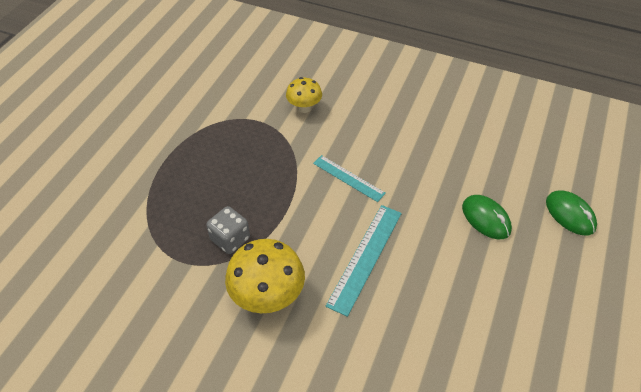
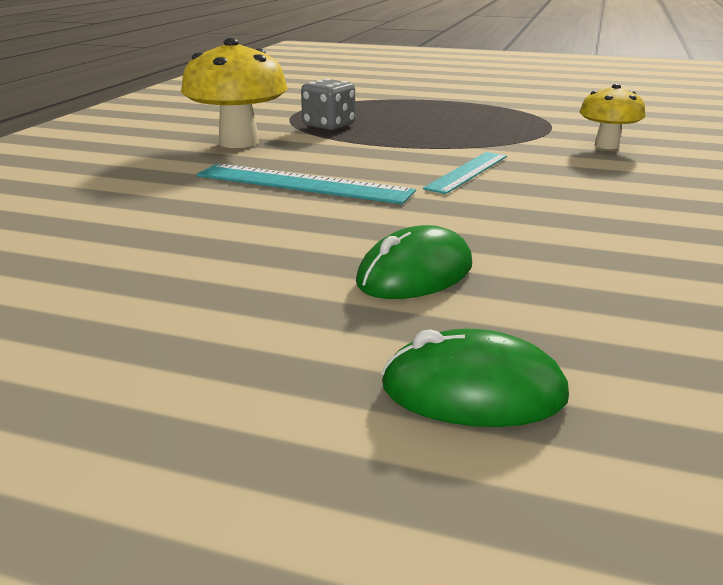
camera: 85 degrees right, 25 degrees down
(570, 214) = (473, 391): green mouse -> green mouse turned 45 degrees clockwise

